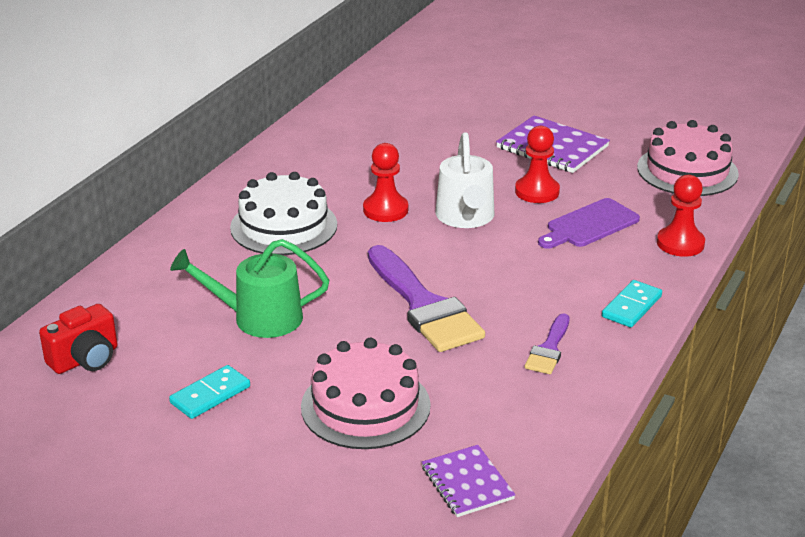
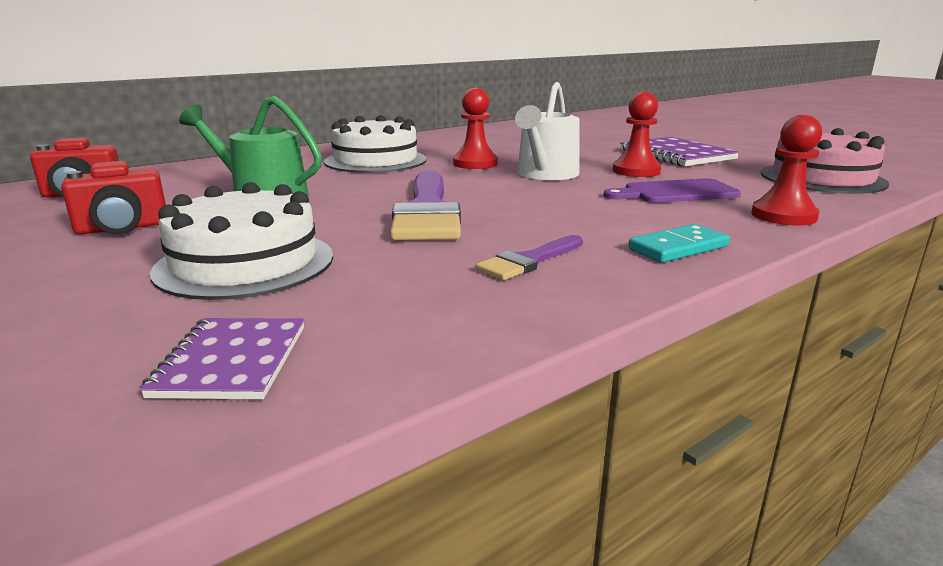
camera: 25 degrees right, 10 degrees down
(210, 395) = (123, 228): turquoise domino -> red camera
(365, 406) = (245, 263): pink cake -> white cake

